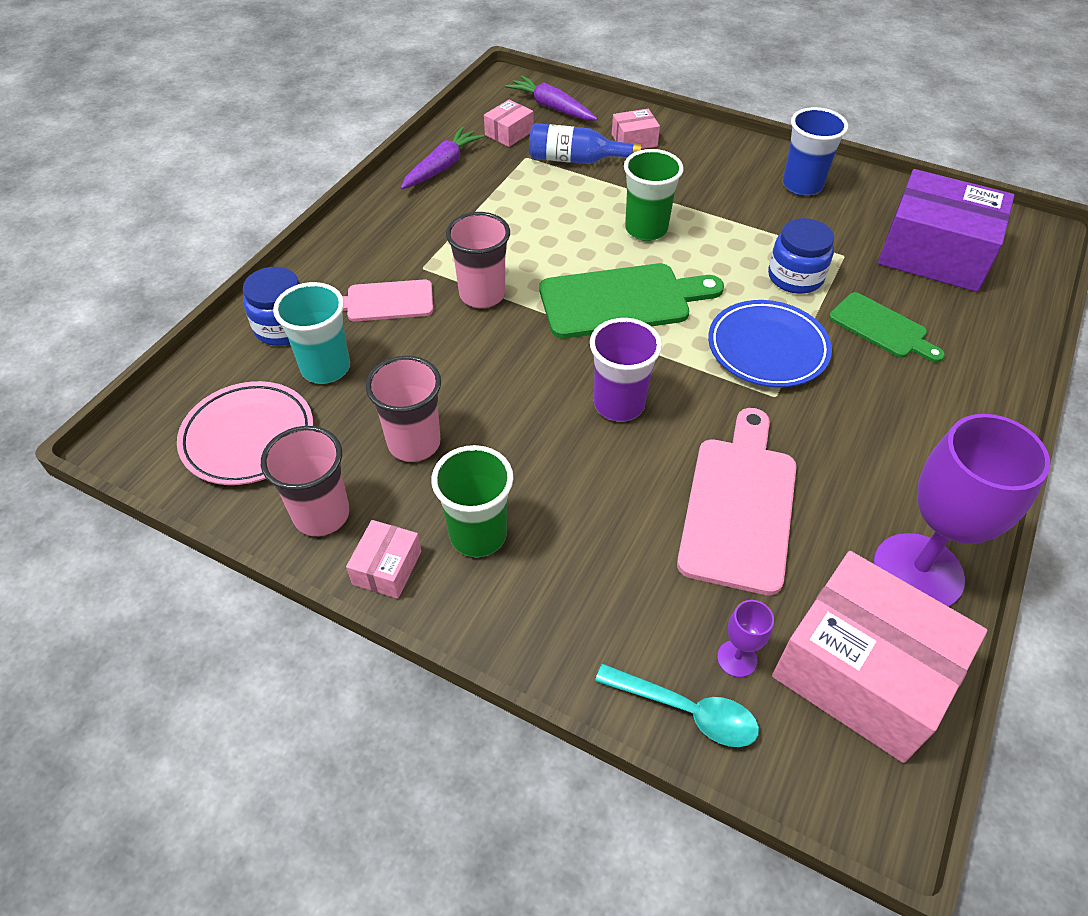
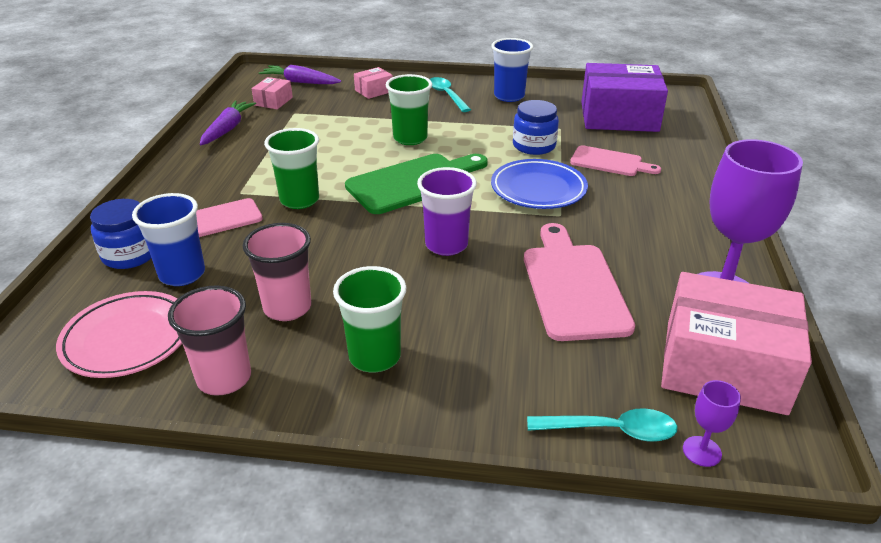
camera: 20 degrees left, 15 degrees down
(326, 368) = (182, 274): turquoise cup -> blue cup
(387, 567) = (304, 401): pink box -> none
(482, 295) = (299, 200): pink cup -> green cup
(576, 160) = (335, 108): blue bottle -> none
(722, 167) = (447, 95): none -> turquoise spoon
(737, 658) = (629, 384): purple goblet -> purple goblet (702, 451)
(882, 328) = (610, 162): green cutting board -> pink cutting board

